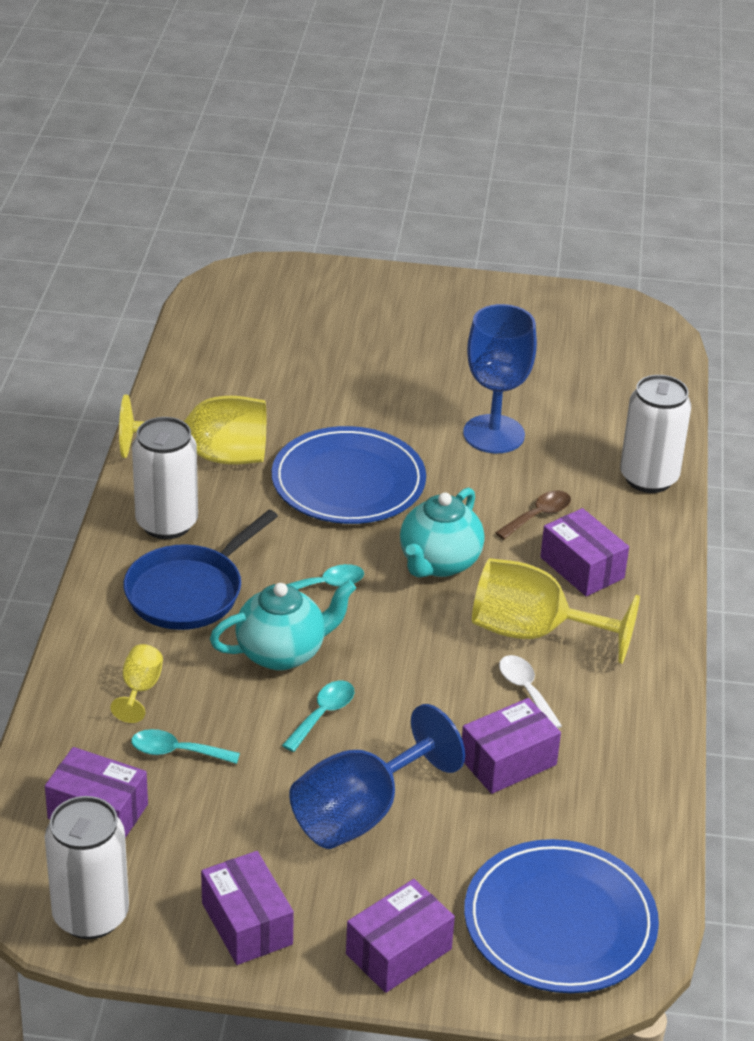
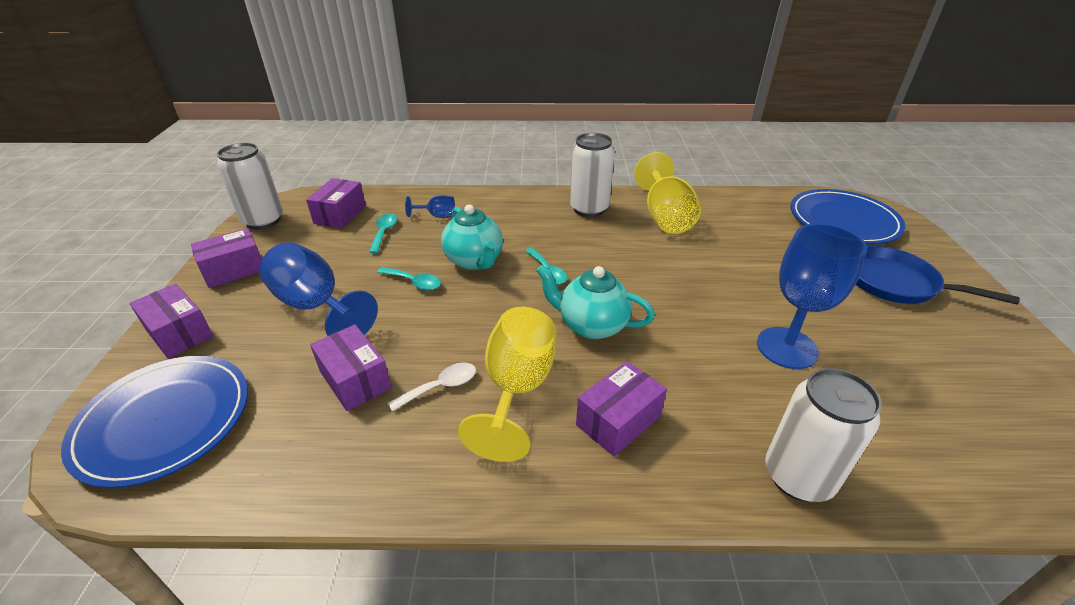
camera: 85 degrees right, 0 degrees up
(140, 689) = (437, 216): yellow goblet -> blue goblet
(189, 591) = (527, 222): blue pan -> blue pan (896, 283)
(348, 481) = (670, 273): blue plate -> blue plate (843, 220)
(538, 515) = (683, 384): brown spoon -> none

